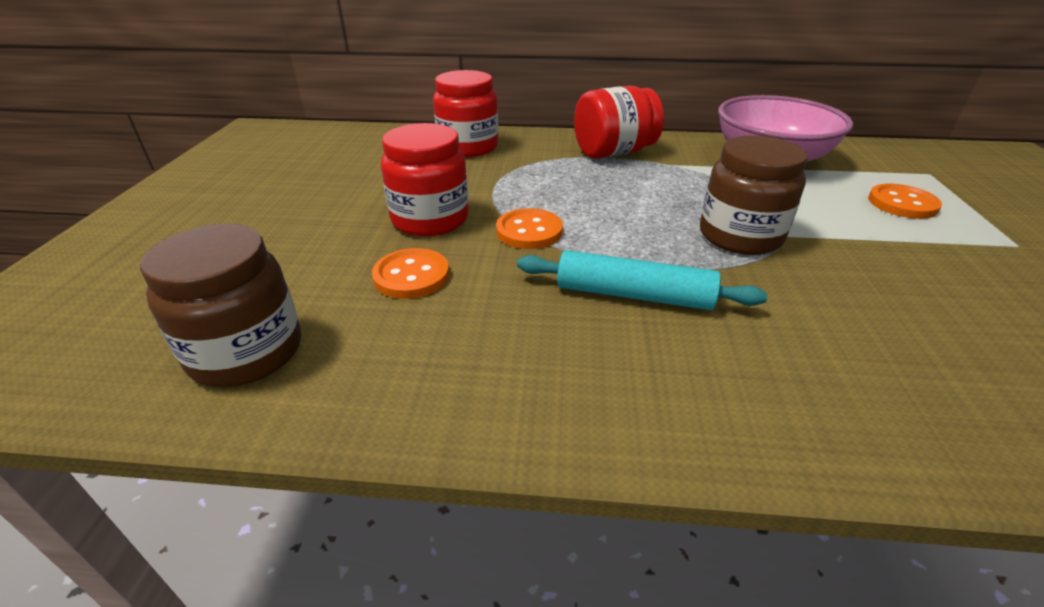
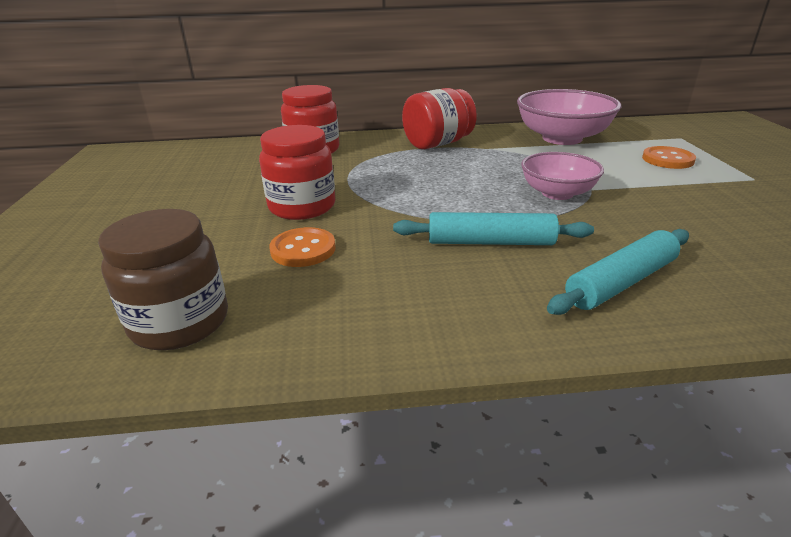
camera: 10 degrees left, 5 degrees down
(529, 231) = (390, 207): orange button -> none
(740, 236) = (557, 193): brown jar -> pink bowl
(784, 377) = (621, 282): none -> turquoise rolling pin

